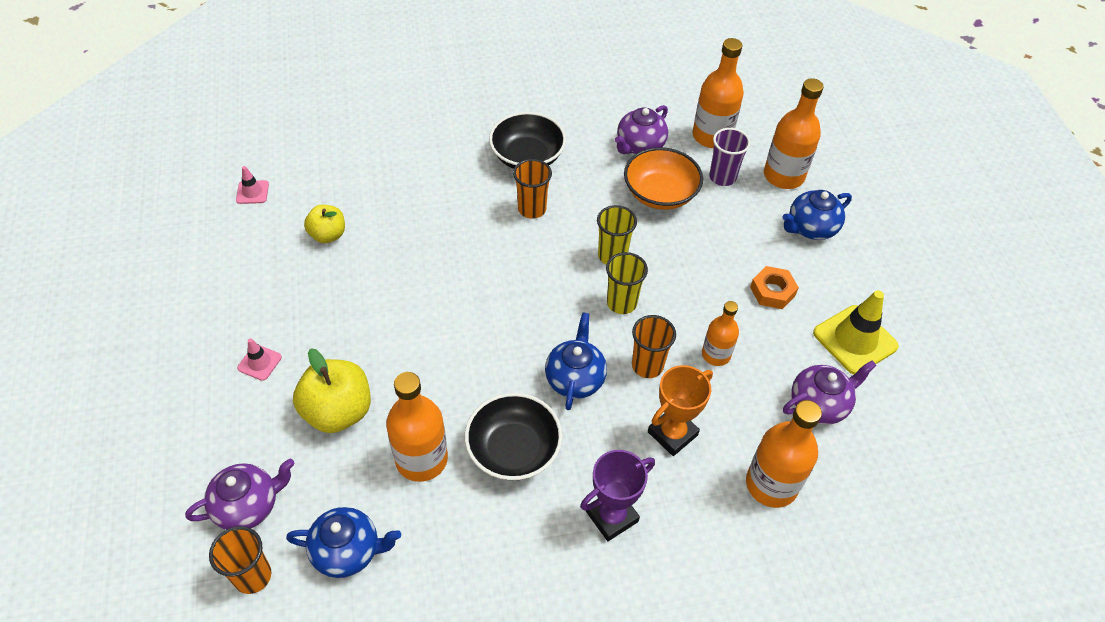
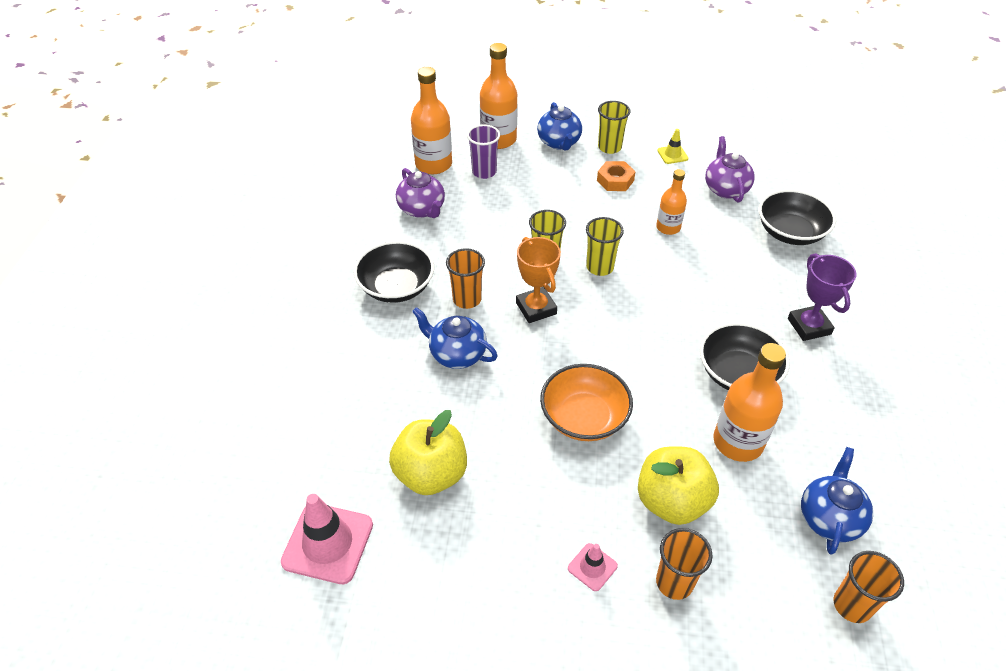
camera: 70 degrees left, 5 degrees down
(248, 506) = (772, 600): purple teapot -> none
(252, 192) = (328, 543): pink traffic cone -> pink traffic cone, size x1.97
(328, 235) = (431, 474): yellow apple -> yellow apple, size x1.64
(575, 378) = (672, 316): blue teapot -> blue teapot (457, 354)
(647, 366) = (669, 269): orange cup -> orange cup (674, 582)
(660, 193) = (486, 212): orange bowl -> orange bowl (584, 417)
(672, 433) = (738, 272): orange trophy -> orange trophy (536, 308)
(771, 484) = (790, 232): orange bottle -> black bowl
(830, 275) = (609, 147): none -> yellow cup
(855, 340) = (672, 154): yellow traffic cone -> yellow traffic cone, size x0.51

